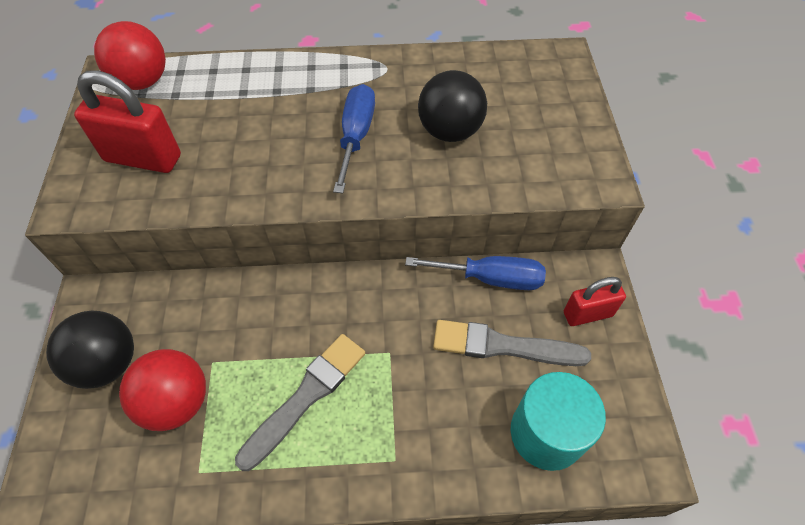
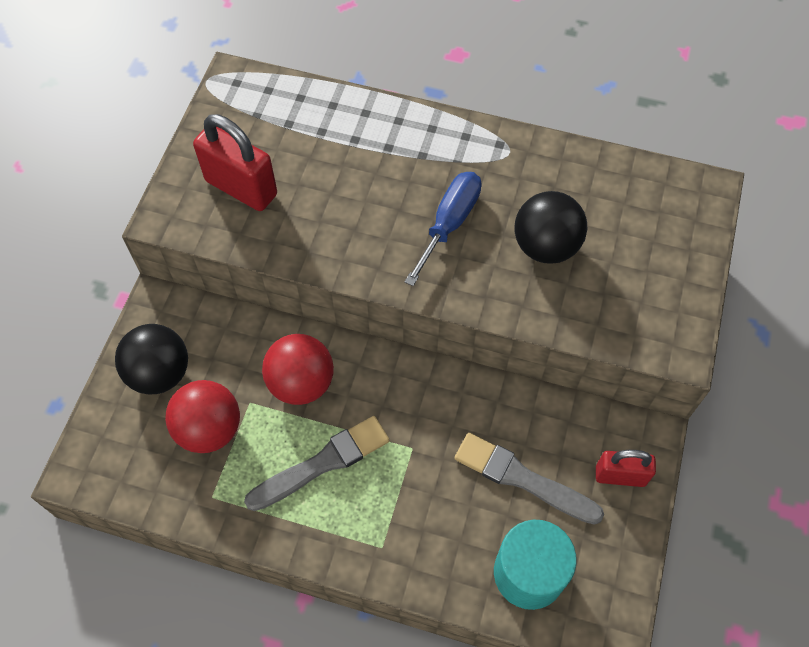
camera: 20 degrees right, 5 degrees up
(142, 81) = (261, 99): red ball -> red ball (301, 383)
(490, 278) = (538, 407): blue screwdriver -> none

